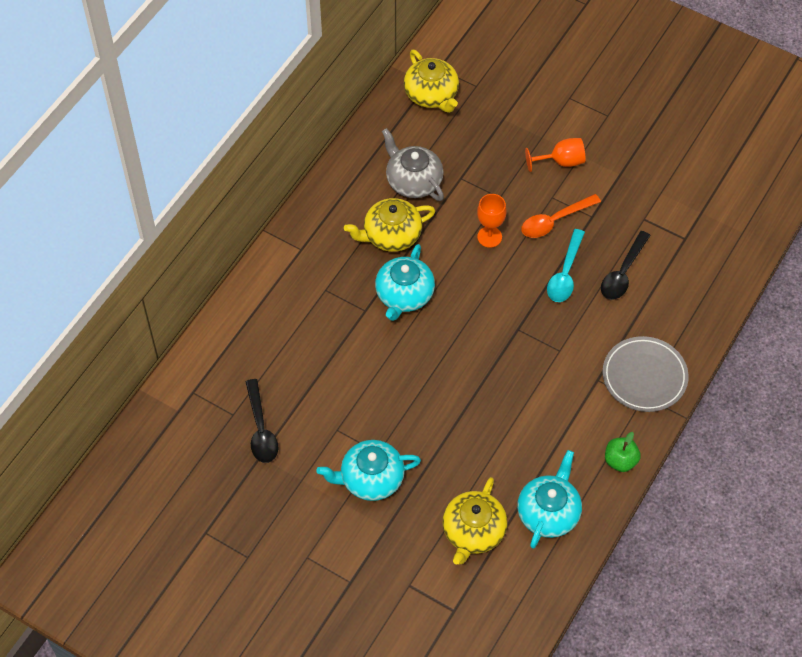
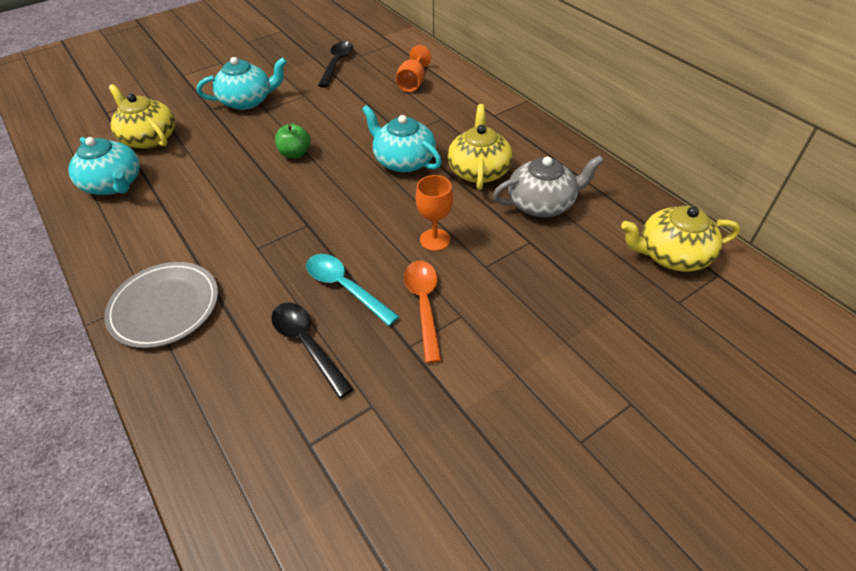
camera: 115 degrees right, 10 degrees down
(261, 429) = (337, 63): black spoon -> black spoon turned 90 degrees clockwise
(371, 479) = (247, 101): turquoise teapot -> turquoise teapot turned 60 degrees clockwise
(561, 162) = (514, 347): orange goblet -> orange goblet (413, 83)
(620, 461) = (103, 249): green apple -> green apple (295, 153)

